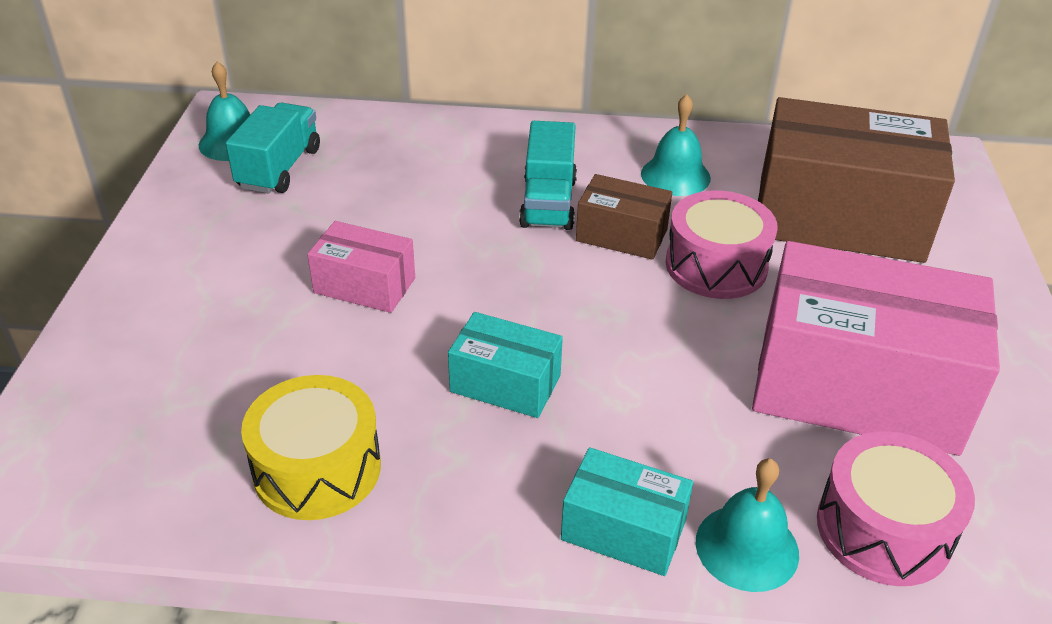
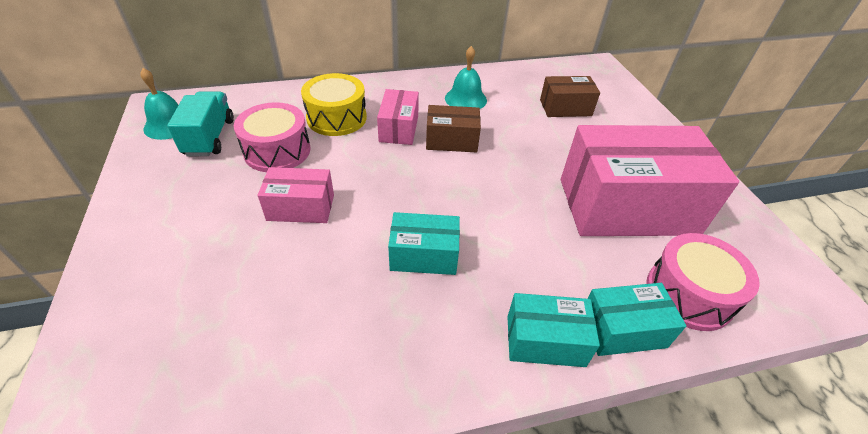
camera: 20 degrees left, 5 degrees up
(317, 468) = (318, 356): yellow drum -> yellow drum (336, 118)
(548, 203) = (399, 128): turquoise truck -> pink box
(716, 265) = (514, 148): pink drum -> pink drum (277, 151)
(747, 547) = (622, 330): turquoise bell -> turquoise box
(839, 218) = (565, 108): brown box -> brown box, size x0.48

